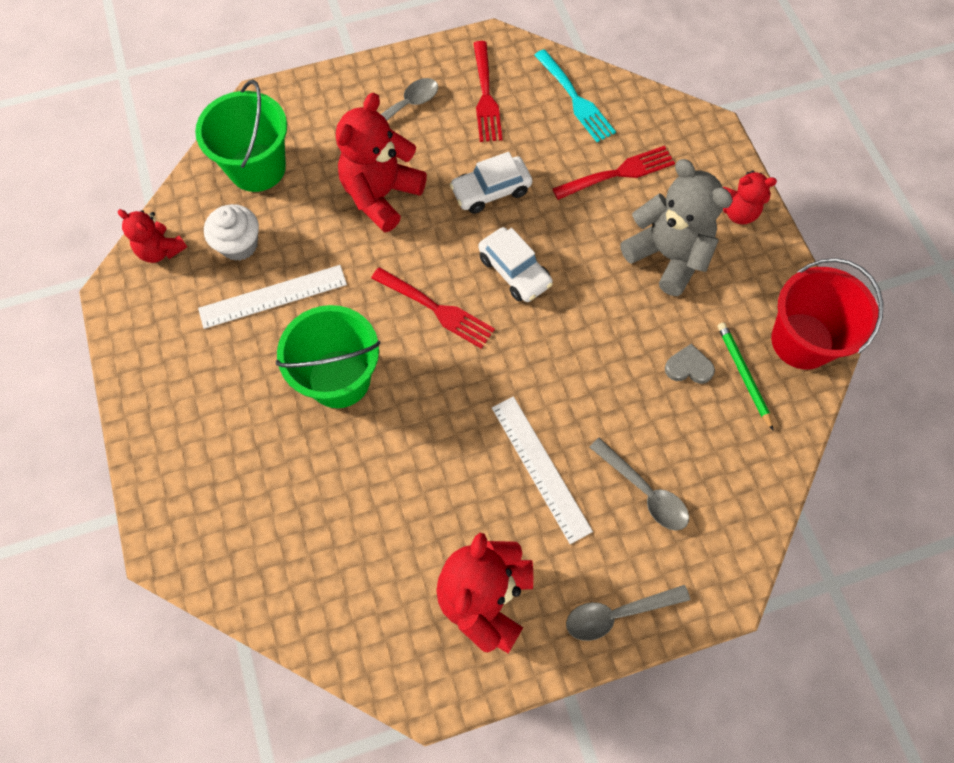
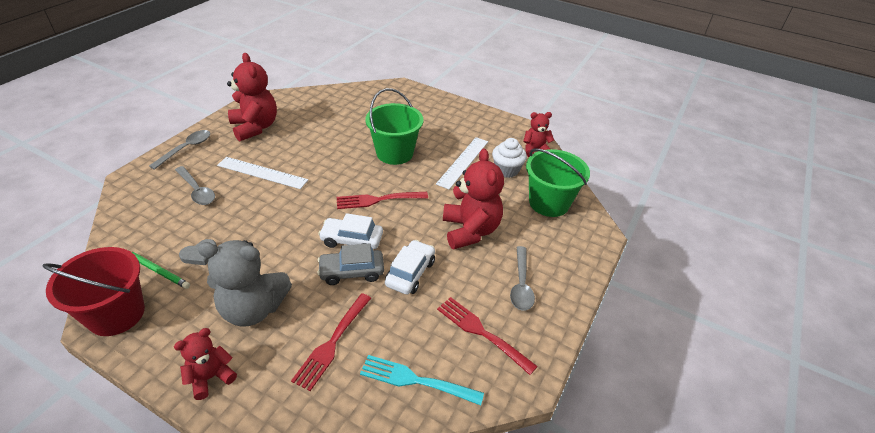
camera: 135 degrees right, 25 degrees down
(546, 232) = (352, 272): none -> grey car
(644, 491) = (197, 191): grey spoon -> grey spoon turned 135 degrees counterclockwise

